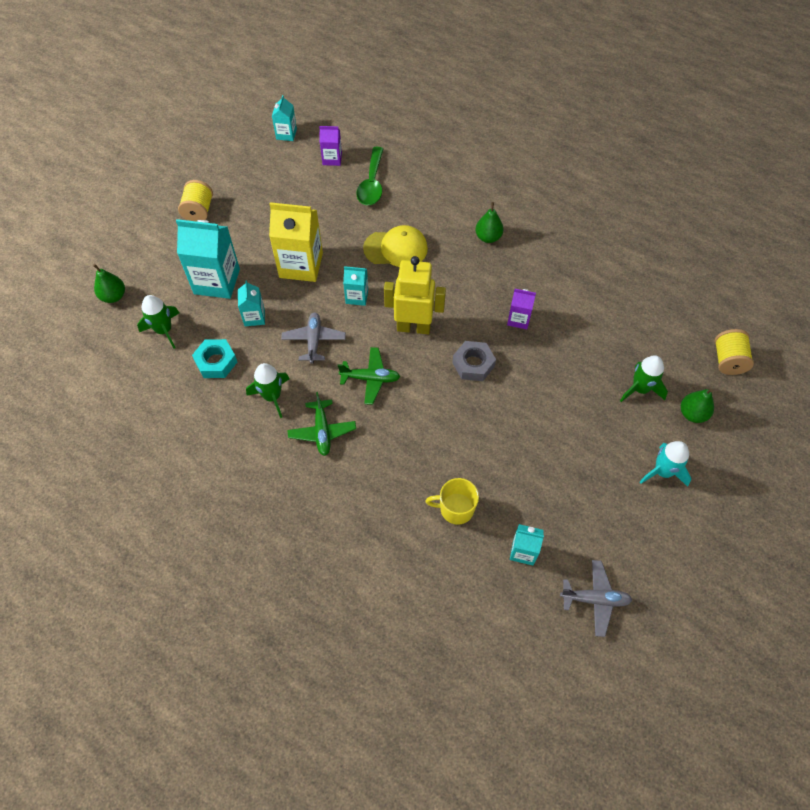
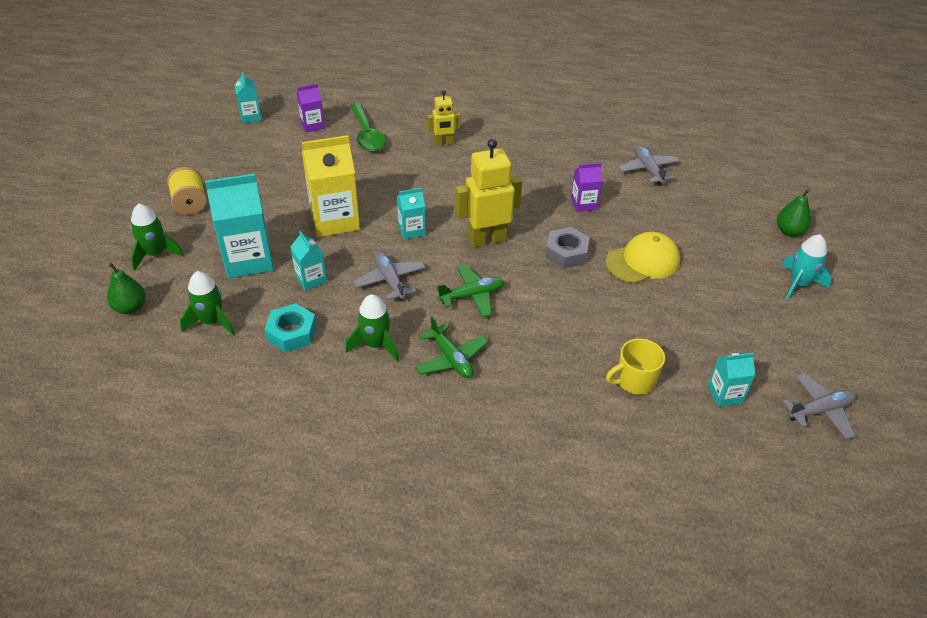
camera: 25 degrees left, 15 degrees down
(396, 248) = (425, 180): yellow cap -> yellow cap (643, 261)
(432, 213) = (443, 143): none -> yellow robot
(488, 237) = (510, 148): green pear -> none
(600, 302) = (648, 170): none -> grey plane
(640, 389) = (731, 226): green rocket -> green rocket (155, 254)
(727, 360) = (787, 183): yellow spool -> none

